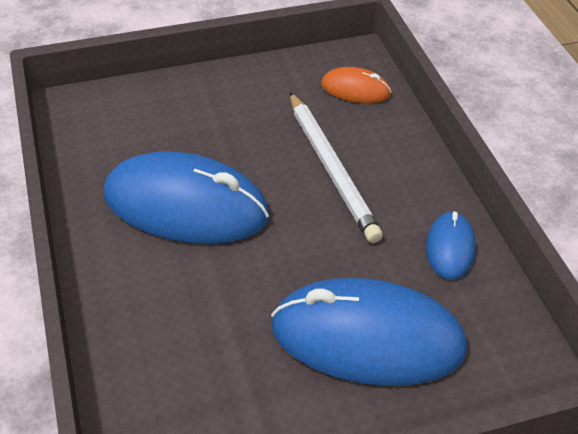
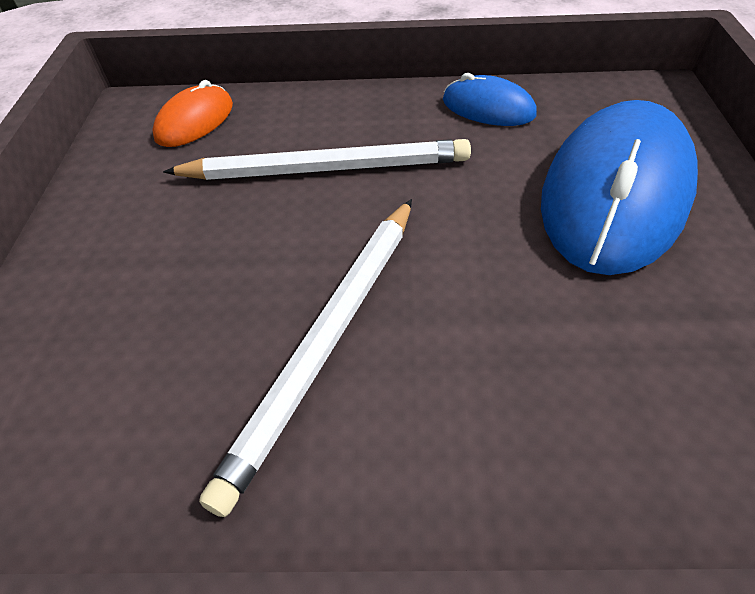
camera: 70 degrees left, 5 degrees up
(186, 205) = (328, 338): blue mouse -> white pencil

